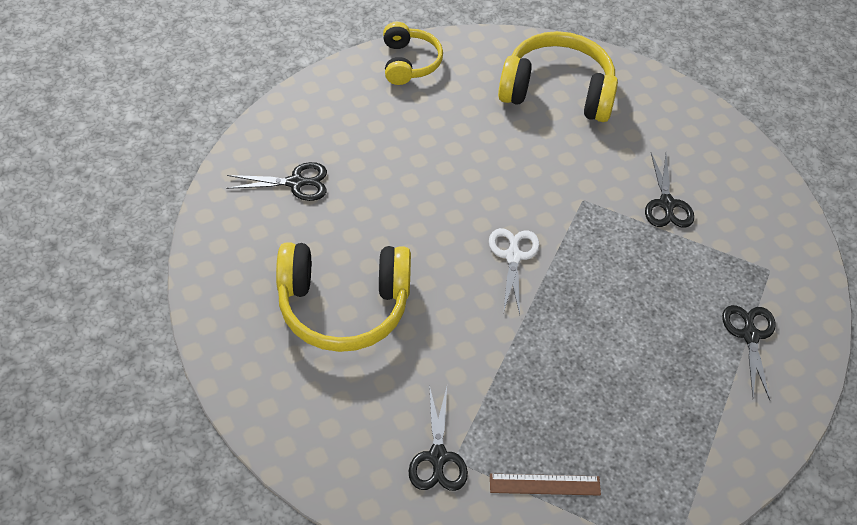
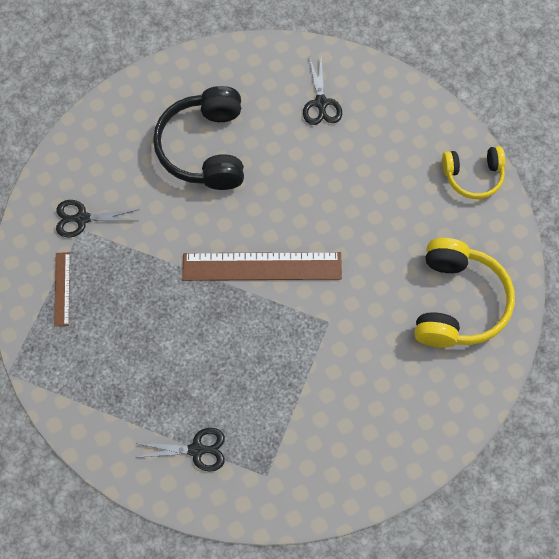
camera: 90 degrees right, 15 degrees up
(343, 306) = (205, 148): yellow headphones -> black headphones
(513, 256) = (262, 266): white scissors -> brown ruler
(666, 204) = (331, 392): black scissors -> none

